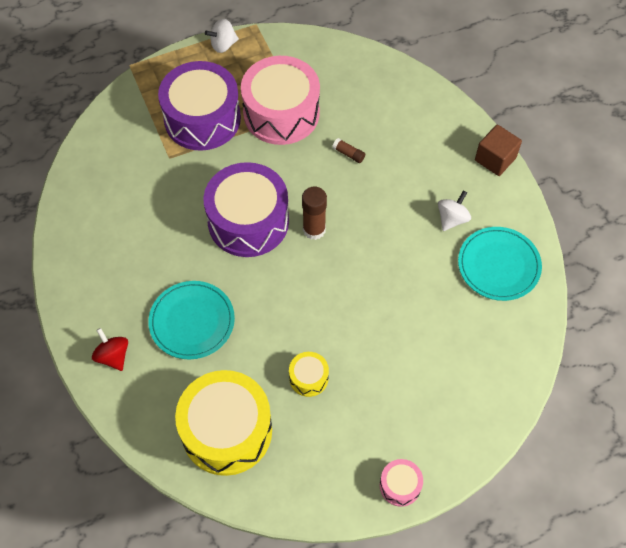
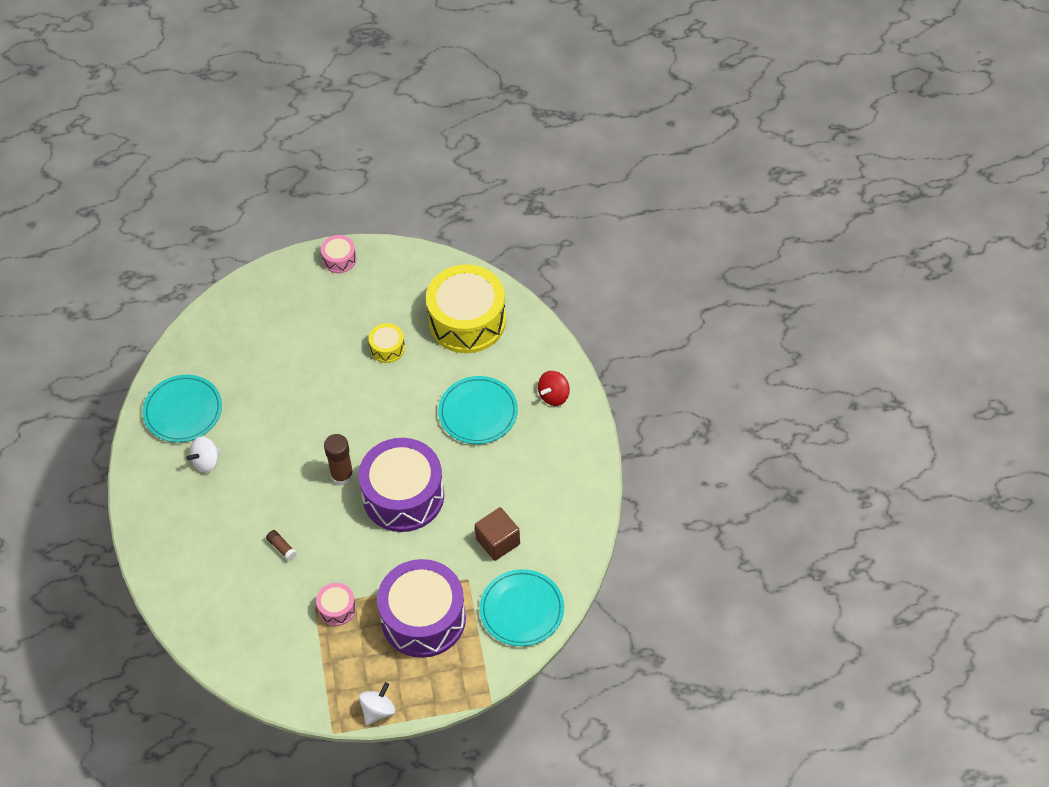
camera: 165 degrees left, 5 degrees down
(113, 356) = (554, 396): red spinning top -> red spinning top turned 60 degrees clockwise
(115, 141) = (522, 610): none -> turquoise plate
(223, 45) = (378, 710): white spinning top -> white spinning top turned 45 degrees counterclockwise
(281, 113) = (337, 609): pink drum -> pink drum, size x0.45
(495, 159) = (137, 514): brown cube -> brown cube (498, 541)

